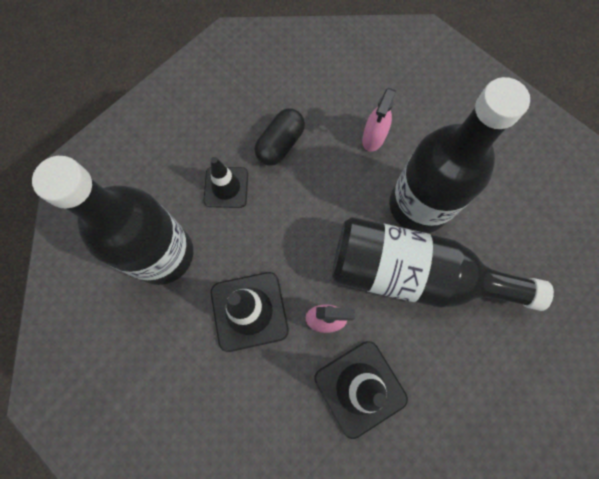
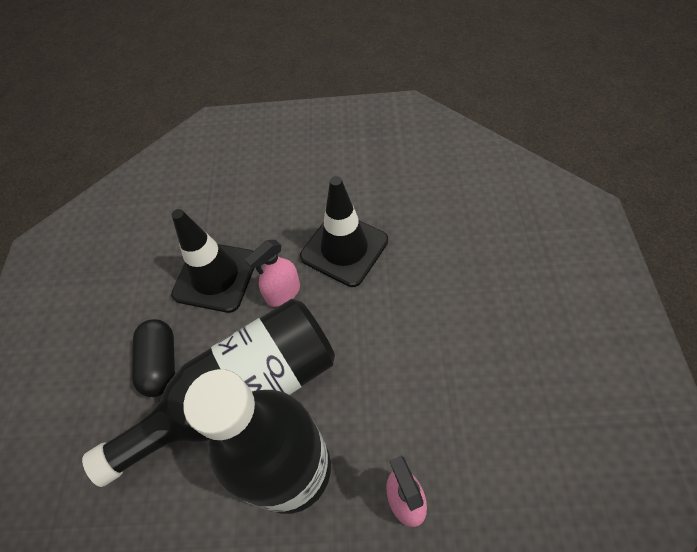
camera: 140 degrees right, 15 degrees down
(163, 254) = (448, 224): black bottle -> none
(226, 187) = (471, 309): black traffic cone -> none
(280, 144) = (479, 393): black capsule -> black capsule (161, 363)

